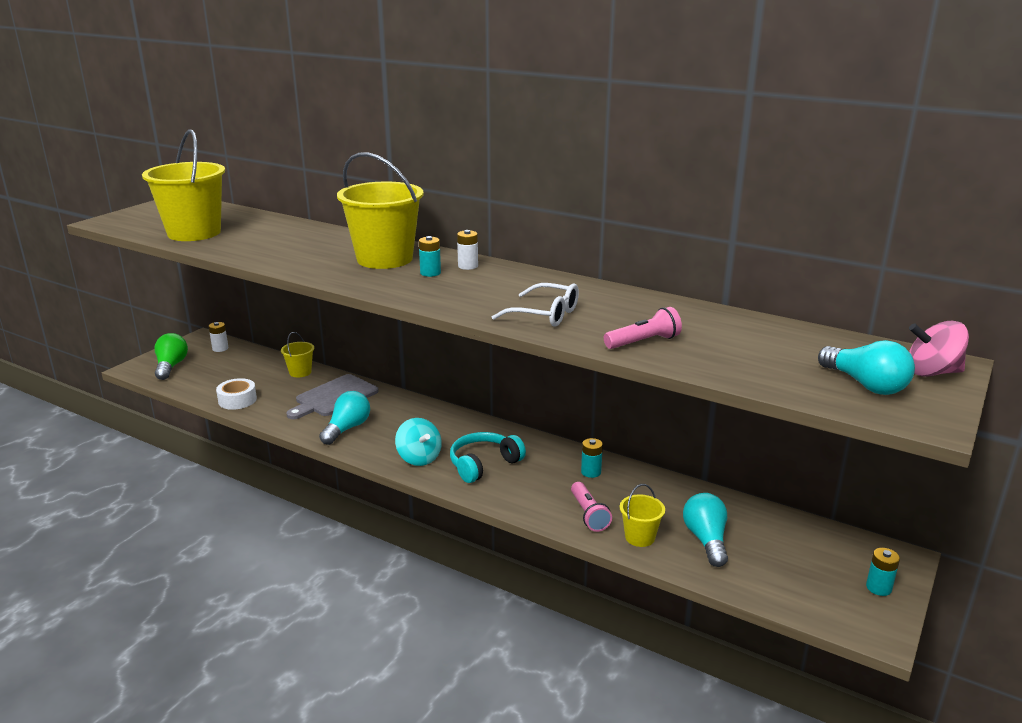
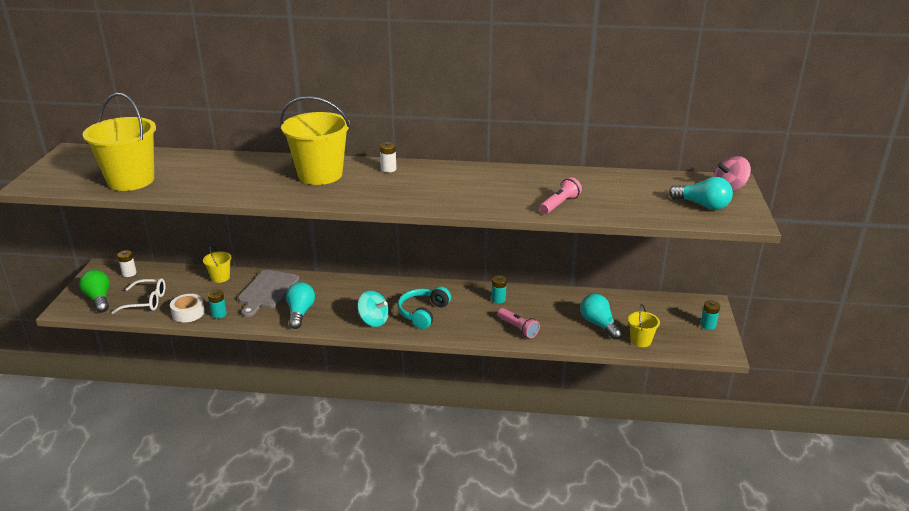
camera: 25 degrees left, 5 degrees up
(430, 273) = (367, 180): turquoise battery -> turquoise battery (219, 314)
(544, 314) = (480, 197): white glasses -> white glasses (145, 301)
(639, 537) = (559, 334): yellow bucket -> yellow bucket (640, 341)

